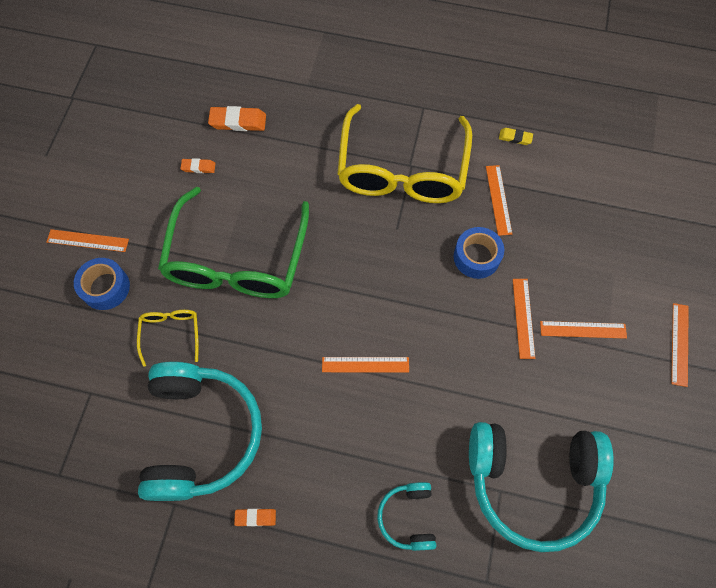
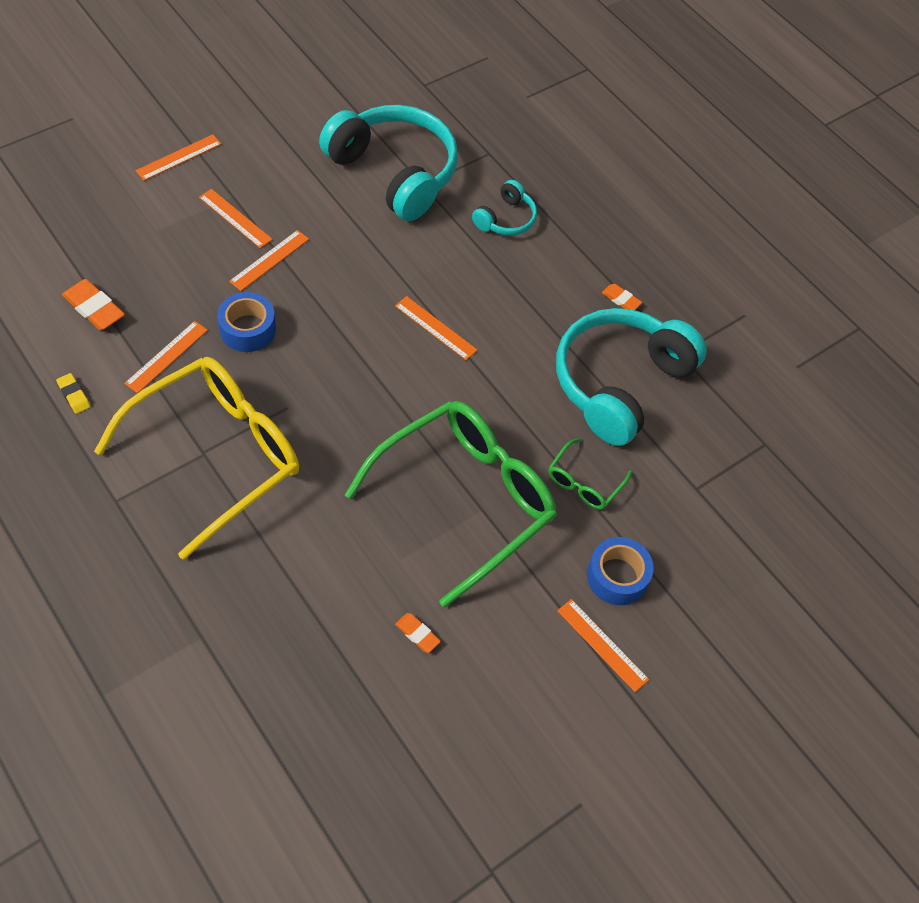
camera: 145 degrees left, 10 degrees down
(171, 333) = (584, 482): yellow glasses -> green glasses
(238, 121) = (324, 655): orange eraser -> orange eraser (94, 308)

